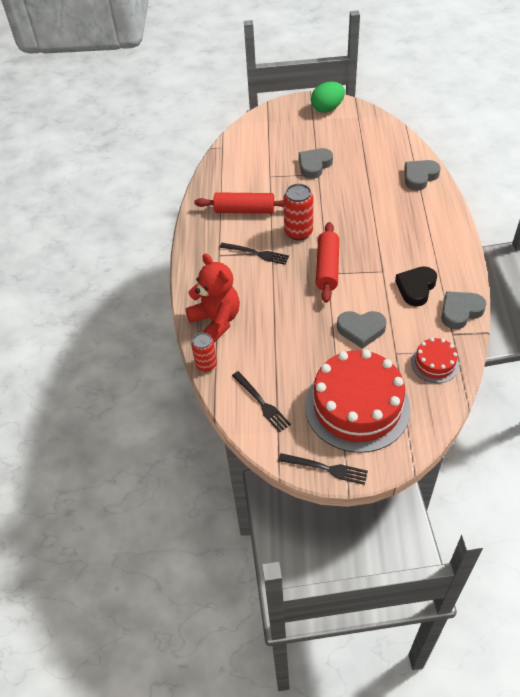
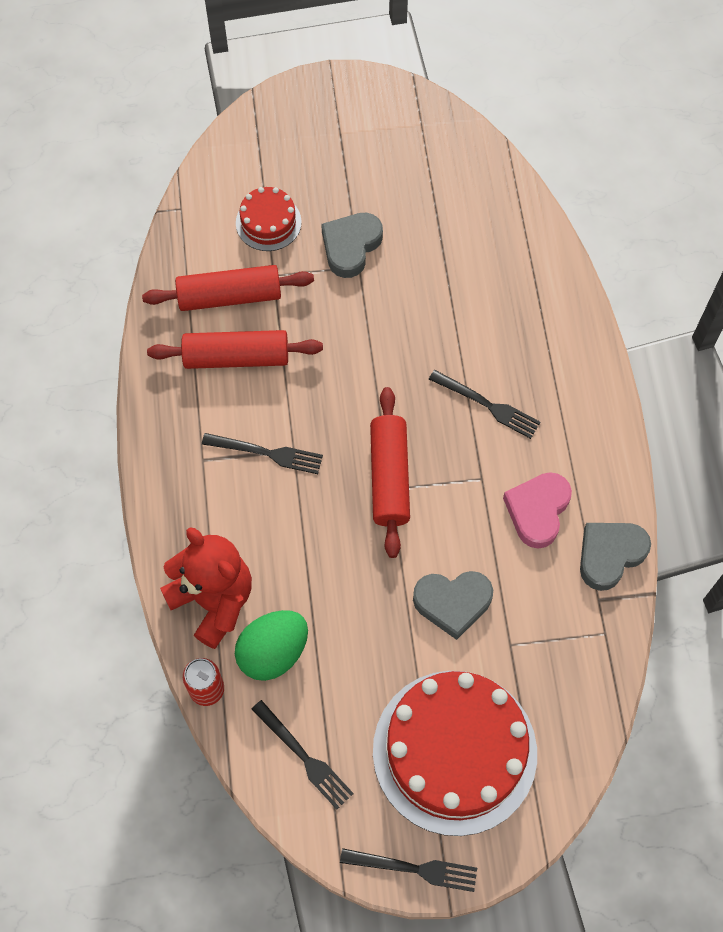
camera: 10 degrees left, 15 degrees up
(244, 184) = (229, 296): none -> red rolling pin
(298, 232) = (334, 402): red can -> none
(327, 108) = (364, 105): green egg -> green egg (273, 652)
(388, 237) = (488, 405): none -> black fork
(416, 288) = (537, 511): black heart -> pink heart
(419, 177) = (536, 266): grey heart -> none
(434, 363) = (572, 660): red cake -> red cake (268, 222)

